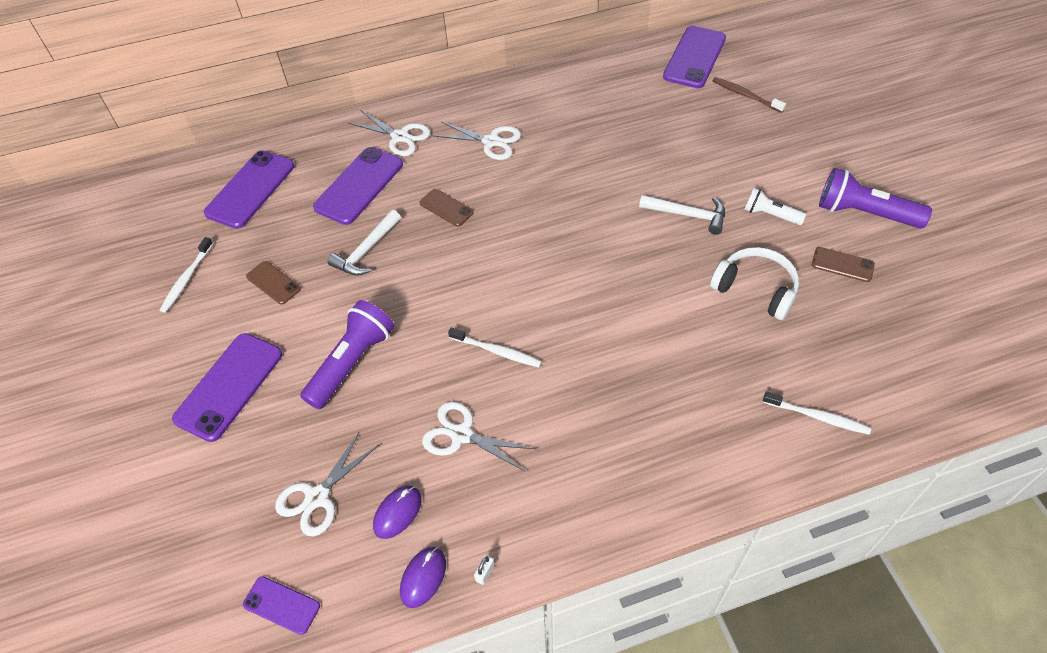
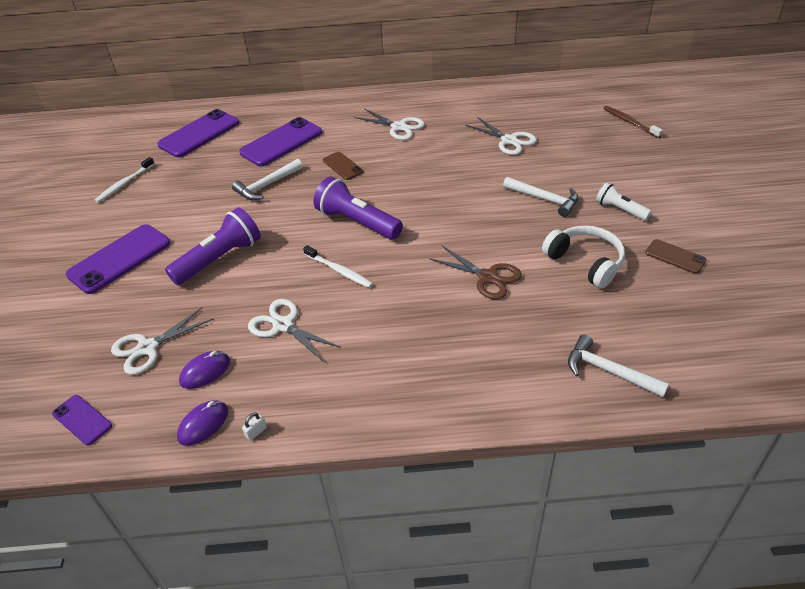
camera: 15 degrees right, 10 degrees down
(273, 283) = (186, 196): brown phone -> none
(400, 137) = (328, 115): white scissors -> white scissors (509, 140)
(661, 328) = (487, 277): none -> brown scissors
(694, 57) = (594, 91): purple phone -> none
(818, 417) = (608, 371): white toothbrush -> white hammer
(864, 213) = (710, 221): purple flashlight -> purple flashlight (357, 222)

